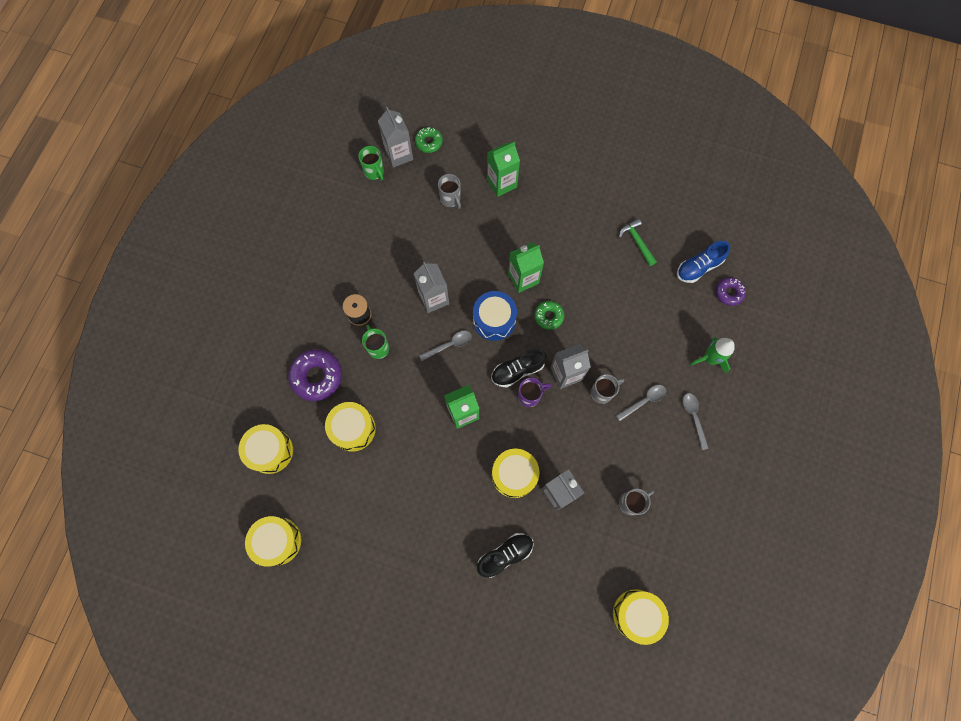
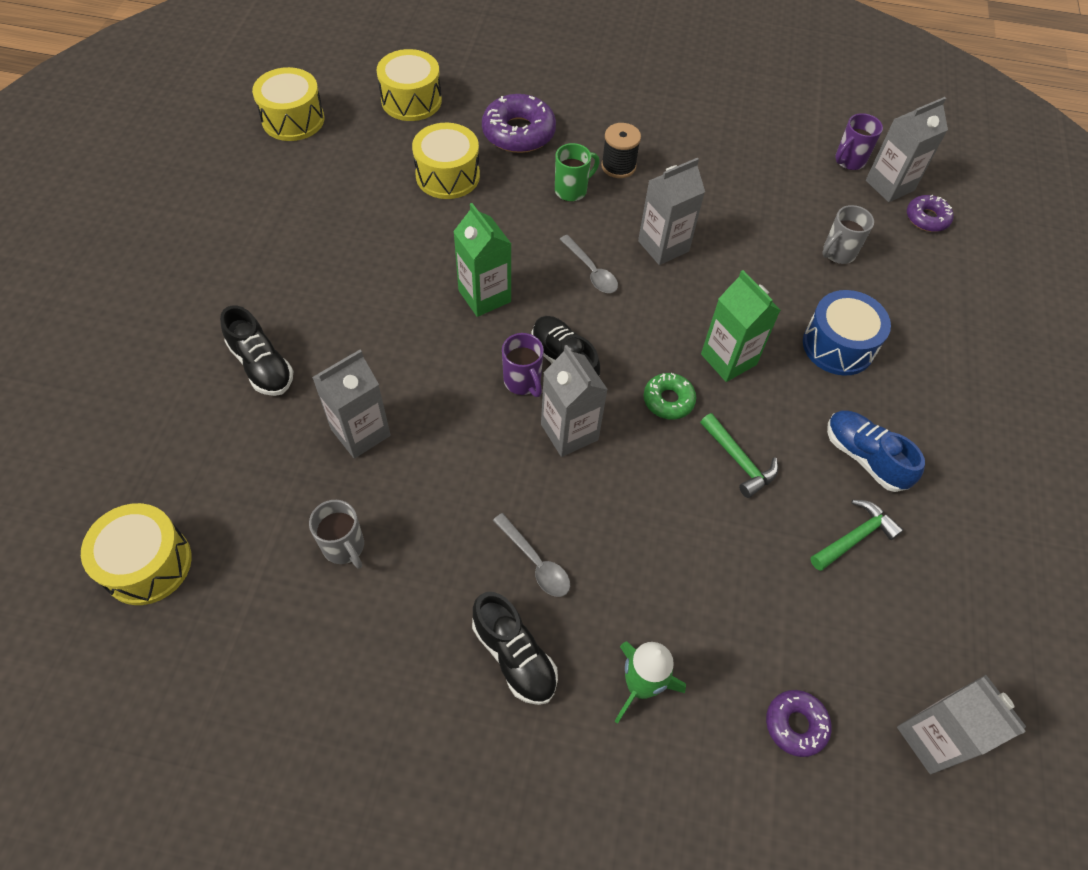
camera: 80 degrees right, 15 degrees down
(374, 172) = (849, 161): green mug -> purple mug
(429, 142) = (927, 218): green donut -> purple donut
(494, 320) = (644, 324): blue drum -> blue drum (838, 346)
(501, 183) = (893, 317): green carton -> none
(514, 475) = (389, 369): yellow drum -> none
(590, 287) = (739, 461): none -> green hammer
(602, 392) = (543, 491): grey mug -> none
(693, 417) = (514, 656): grey spoon -> black shoe
(698, 267) = (836, 658): blue shoe -> blue shoe (864, 457)
(735, 237) = (932, 738): none -> grey carton

